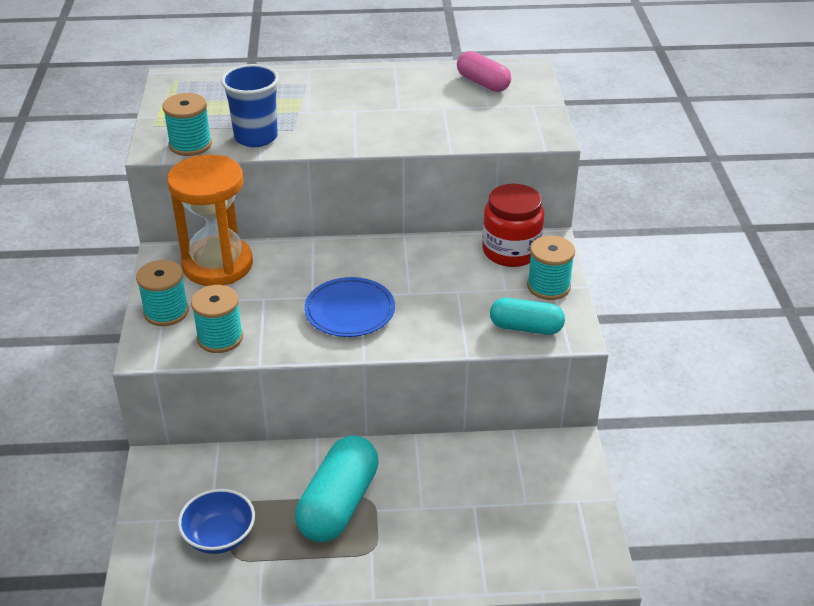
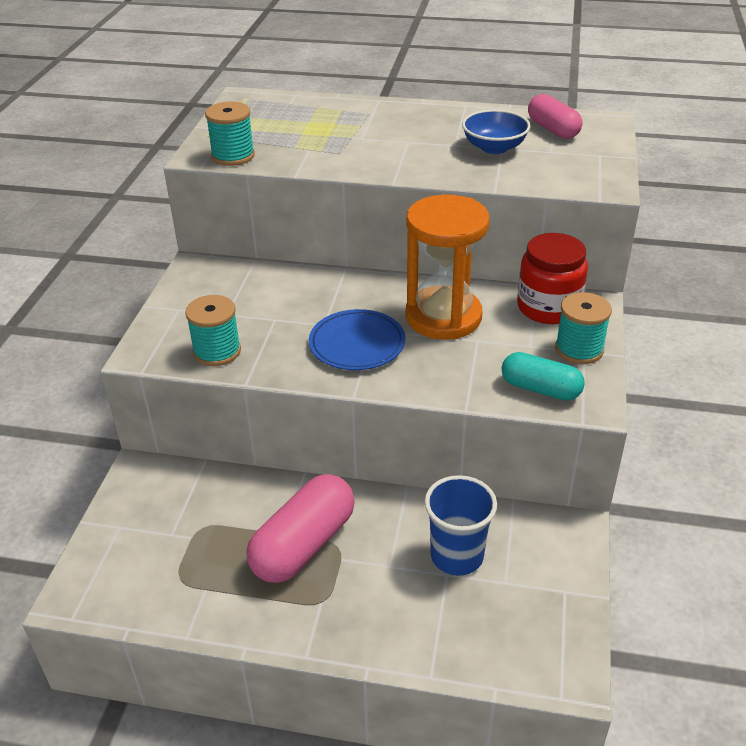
camera: 15 degrees right, 0 degrees up
(166, 312) = (175, 318): turquoise spool -> none
(217, 265) = (242, 281): orange hourglass -> orange hourglass (443, 317)
(219, 536) = (173, 555): blue bowl -> blue bowl (494, 147)
(256, 137) = (299, 156): blue cup -> blue cup (457, 556)
(339, 504) = (304, 545): turquoise capsule -> pink capsule

